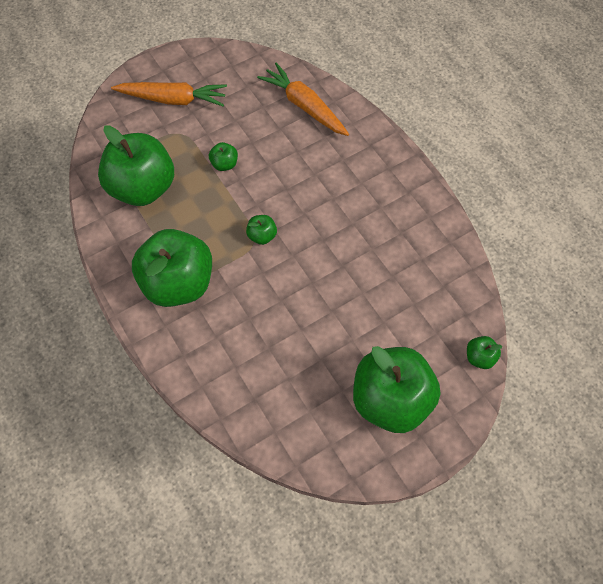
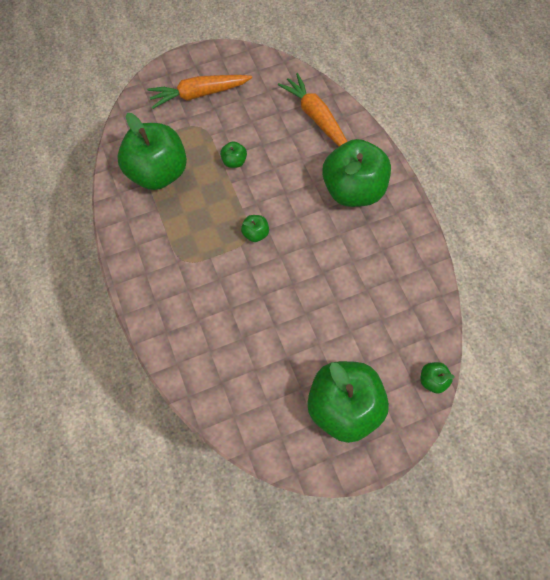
camera: 10 degrees right, 5 degrees up
(173, 99) = (199, 94): orange carrot -> orange carrot turned 150 degrees clockwise
(178, 283) = (174, 265): green apple -> green apple (352, 189)

